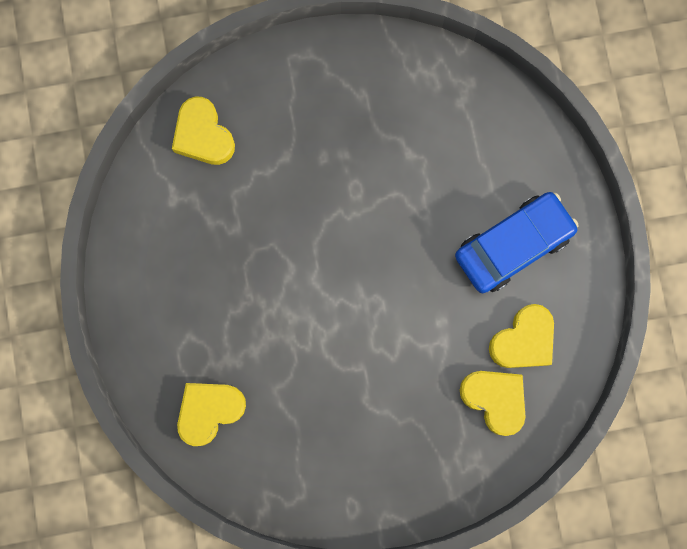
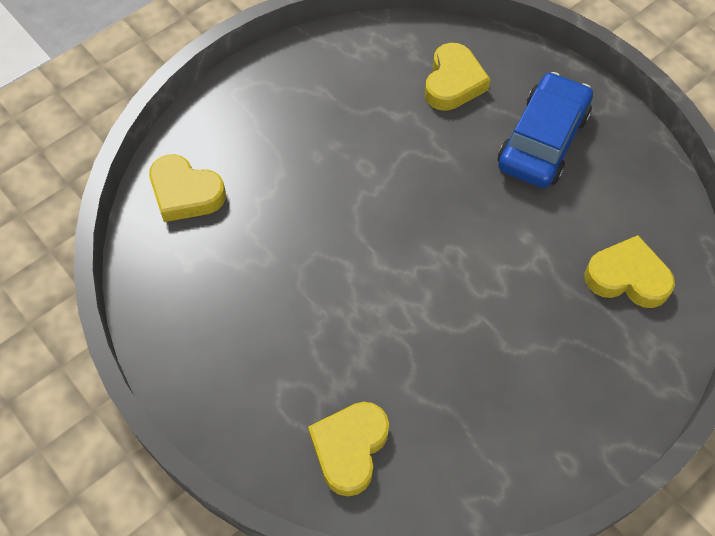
camera: 30 degrees left, 20 degrees down
(523, 340) = (613, 212): yellow heart -> yellow heart (453, 82)

